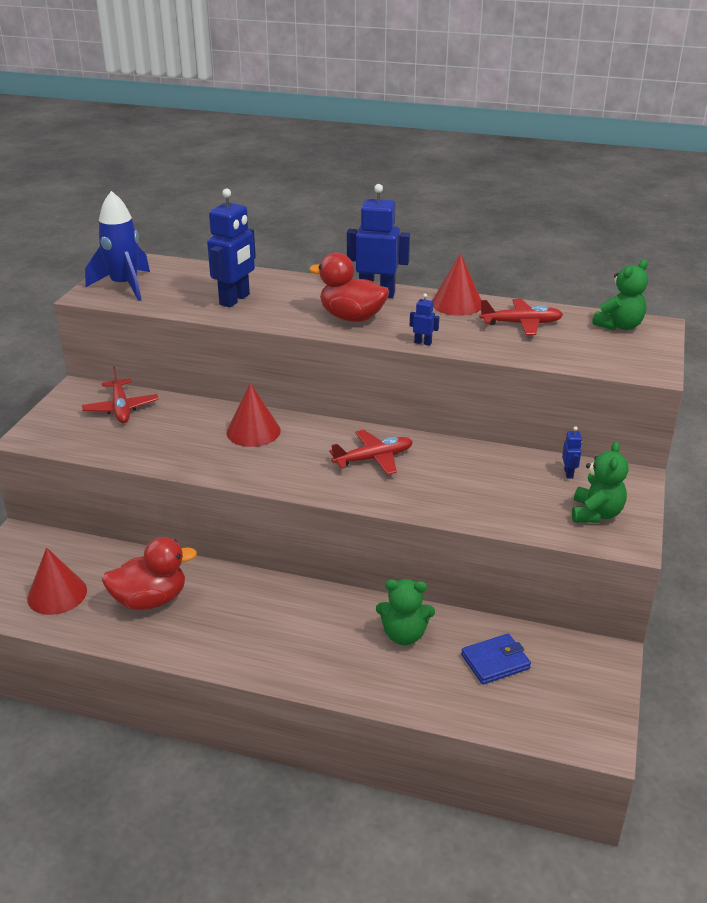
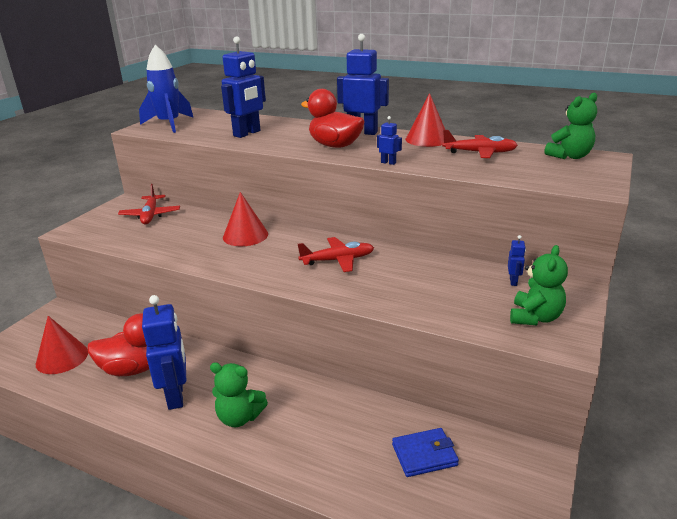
camera: 10 degrees right, 5 degrees down
(213, 626) = (176, 396): none -> blue robot
(404, 635) = (342, 420): green teddy bear -> green teddy bear (239, 417)

